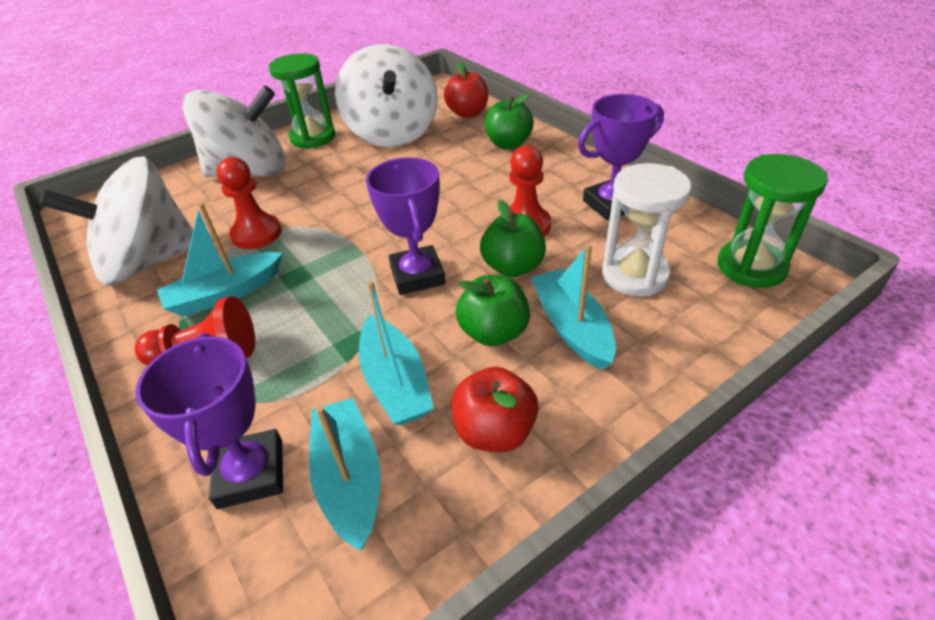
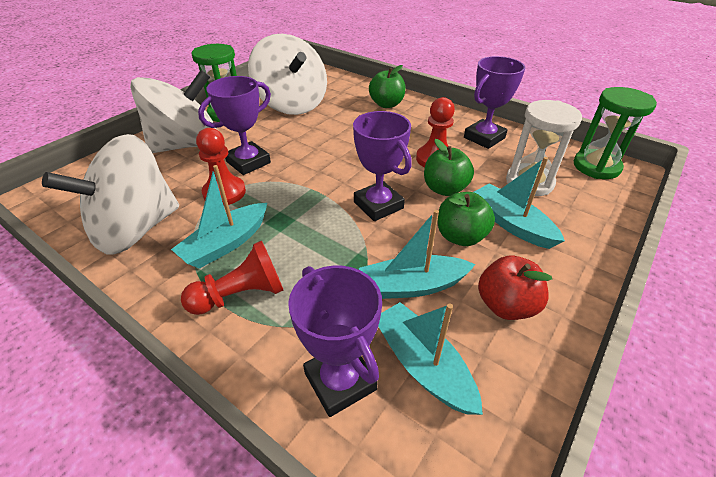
camera: 20 degrees left, 0 degrees up
(302, 201) = (248, 162): none -> purple trophy
(395, 382) = (412, 286): turquoise boat -> turquoise boat turned 120 degrees clockwise
(467, 113) = (342, 85): red apple -> none

